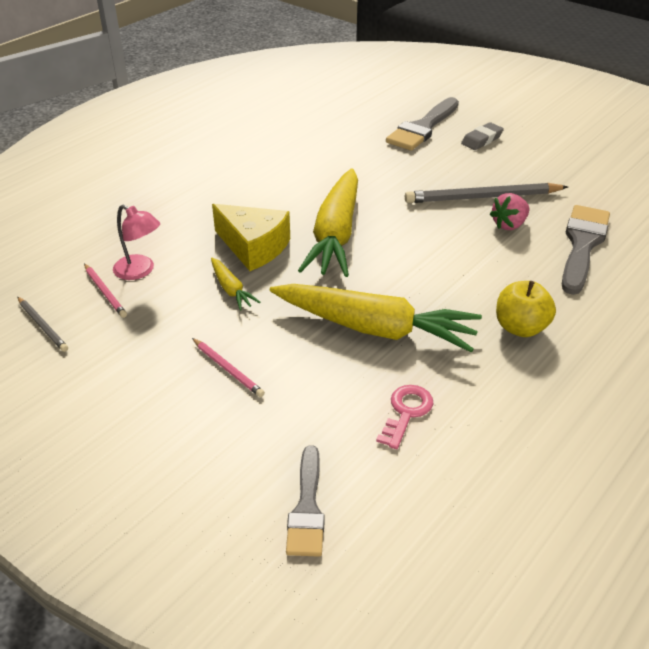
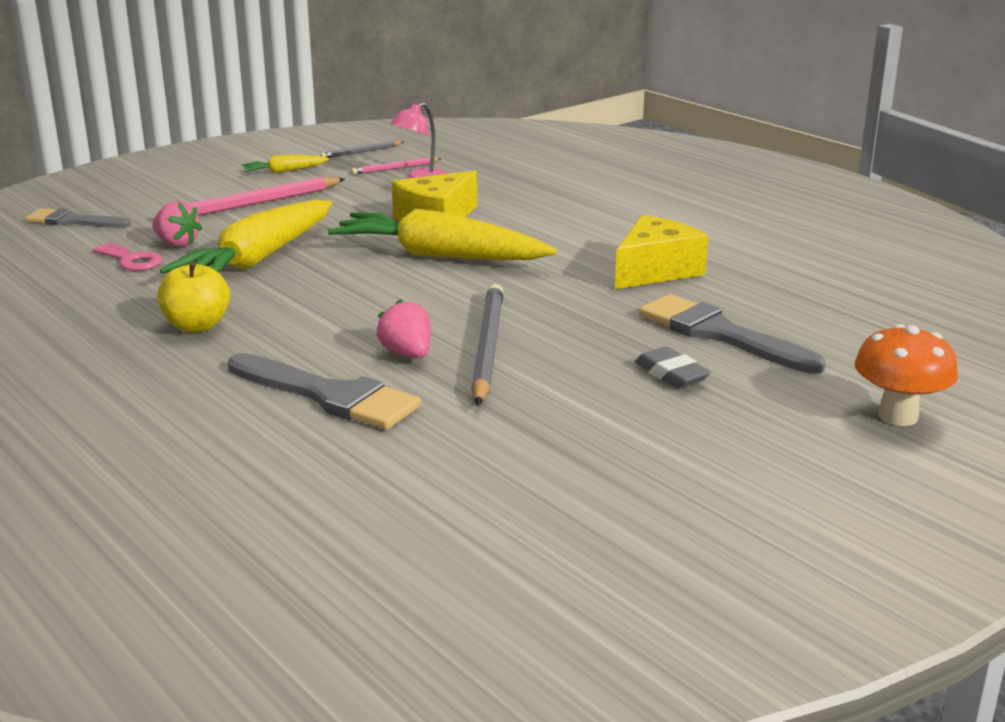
camera: 100 degrees right, 15 degrees down
(228, 369) = (252, 204): pink pencil -> pink pencil, size x1.94
(231, 289) = (367, 209): yellow carrot -> yellow carrot (285, 171)
(334, 149) = (655, 270): none -> yellow cheese
(352, 393) = (177, 243): none -> pink strawberry
(490, 88) = (898, 416): none -> orange mushroom

